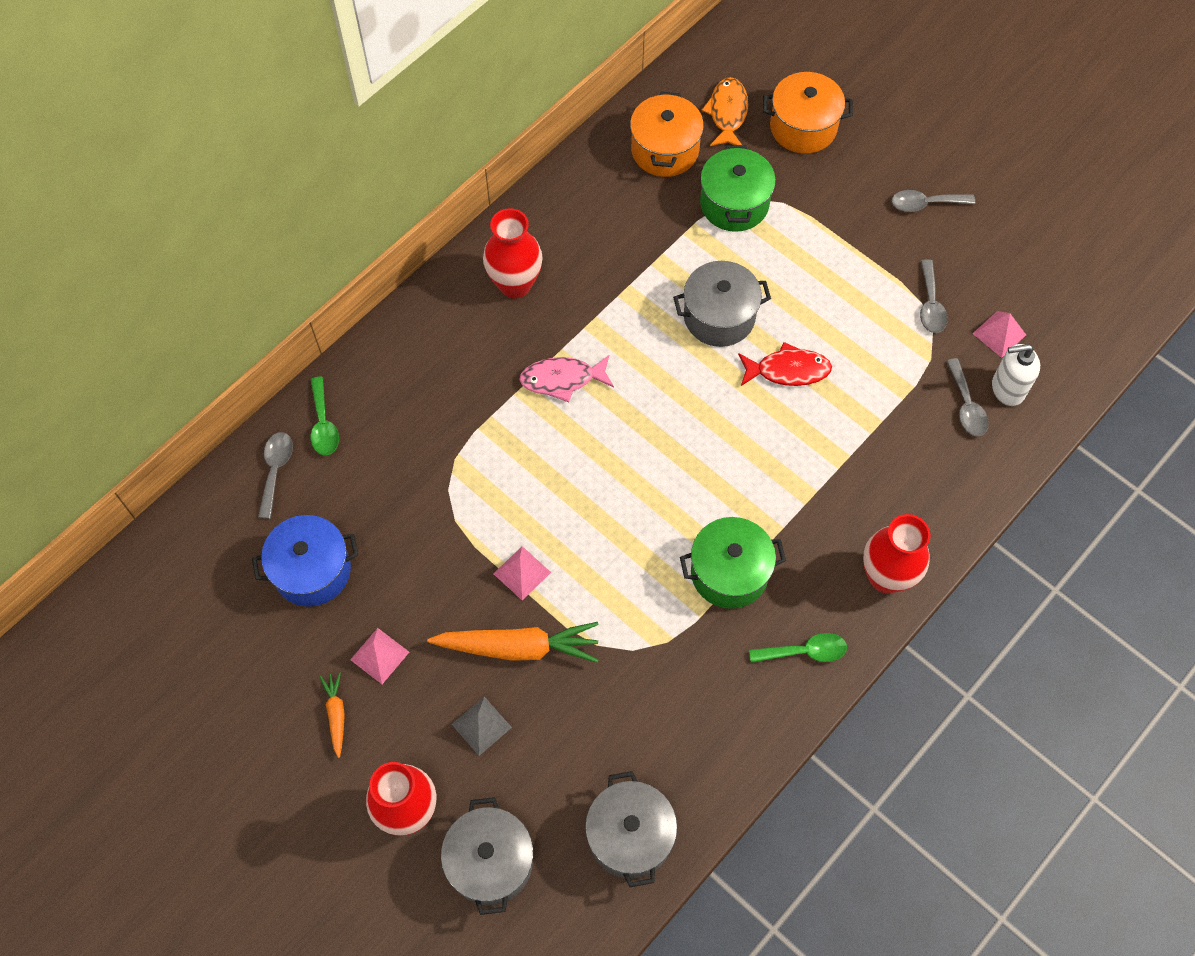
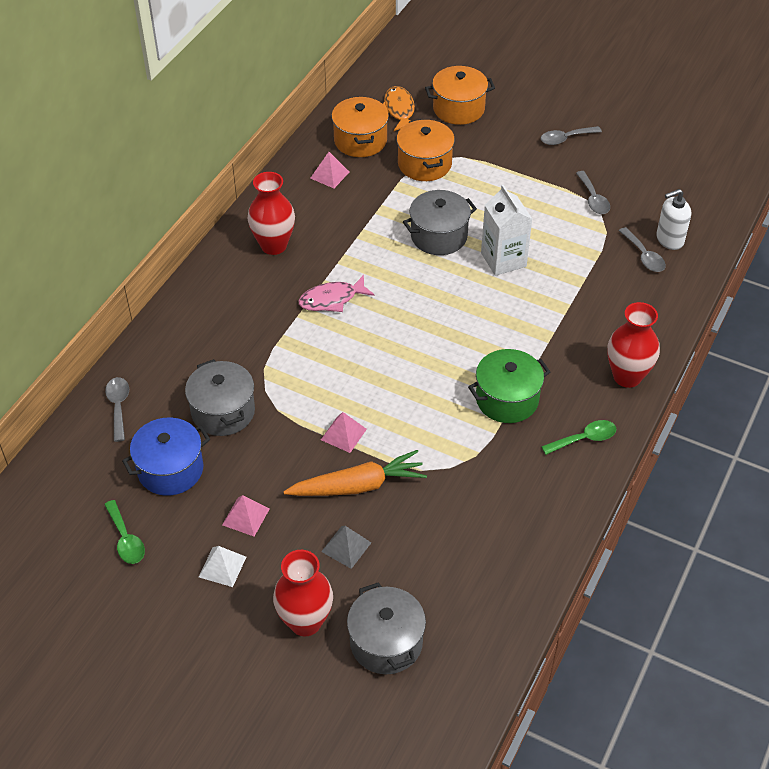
camera: 15 degrees left, 15 degrees down
(323, 424) = (149, 367): green spoon -> green spoon (126, 539)
(336, 714) = (222, 566): orange carrot -> white pyramid
(630, 836) = (493, 596): grey pot -> grey pot (223, 411)
(734, 204) = (424, 164): green pot -> orange pot
(788, 370) = (503, 260): red fish -> white carton
(999, 334) = (650, 207): pink pyramid -> pink pyramid (329, 175)

